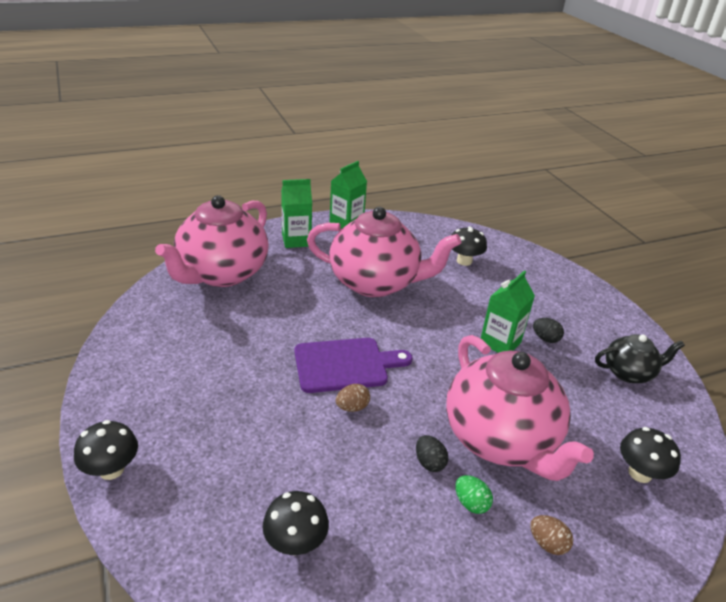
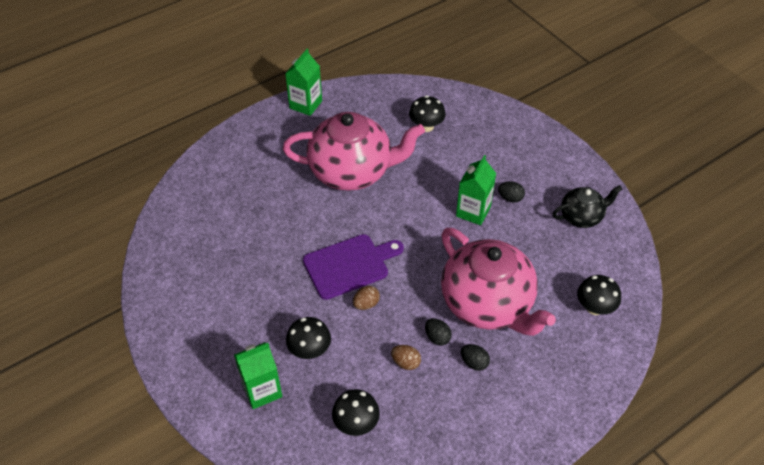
camera: 10 degrees left, 15 degrees up
(111, 469) = (199, 402): black mushroom -> black mushroom (310, 350)
(222, 273) = (210, 194): pink teapot -> none
(296, 240) = (265, 138): green carton -> green carton (262, 390)
(471, 503) = (474, 362): green egg -> black egg
(547, 543) = (533, 379): brown egg -> brown egg (406, 362)

